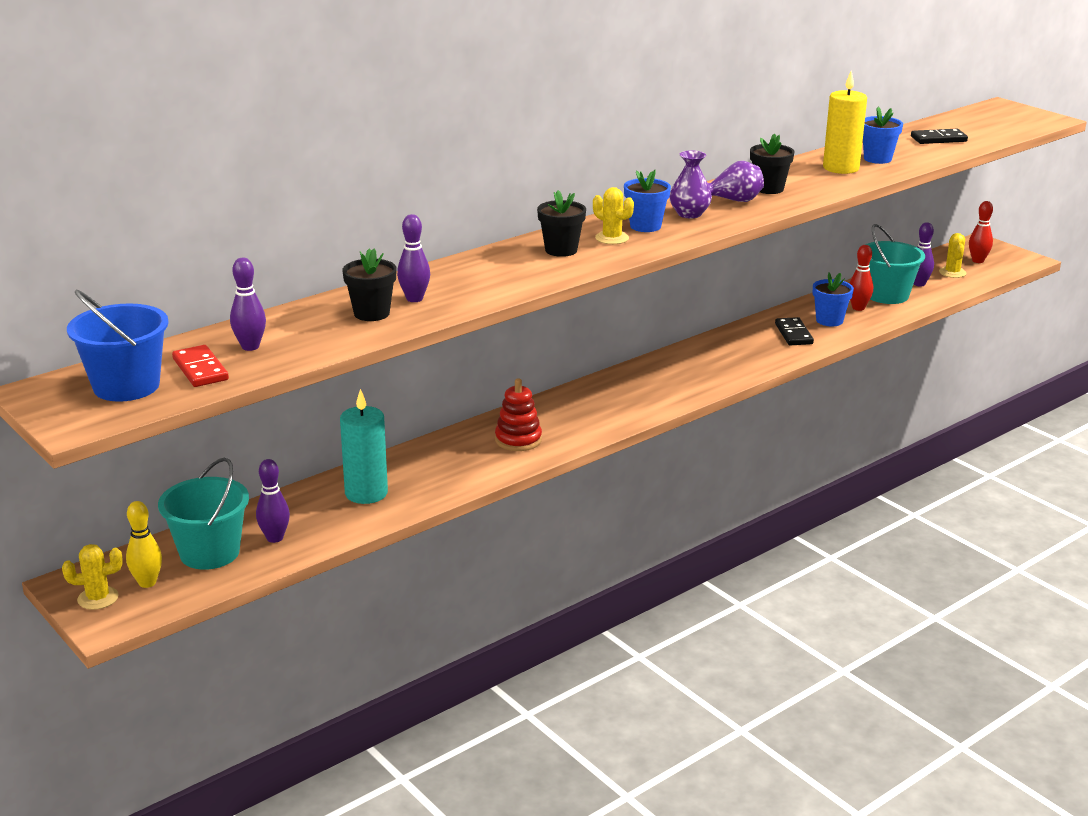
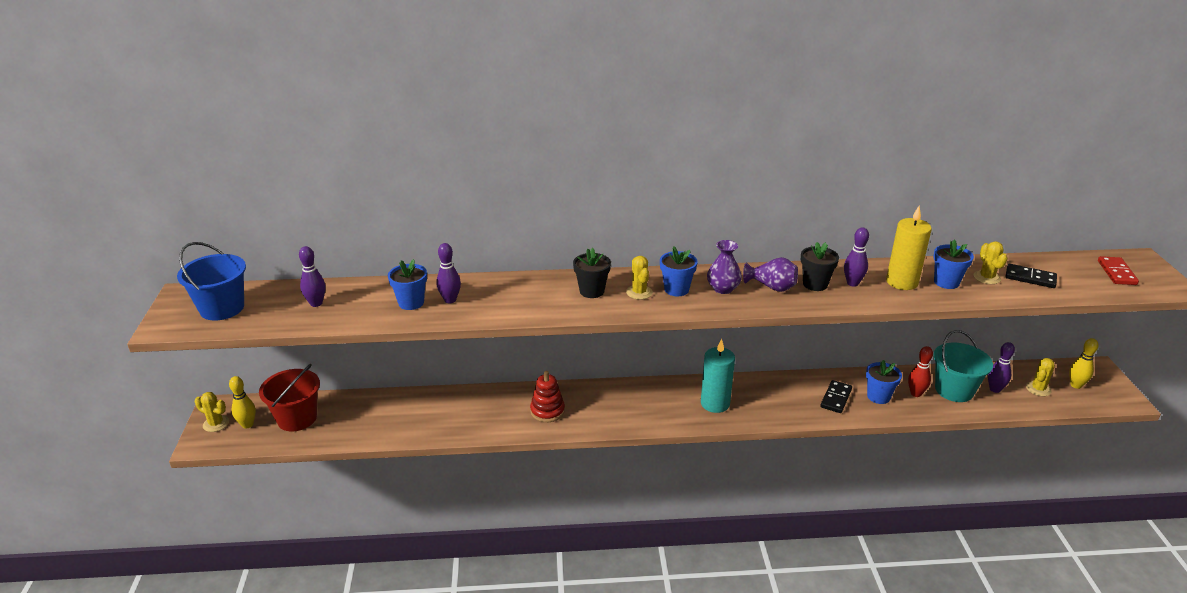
camera: 35 degrees right, 5 degrees up
(200, 369) = (270, 311): red domino -> red domino (1117, 273)
(209, 553) = (297, 418): turquoise bucket -> red bucket
(275, 538) = (338, 423): purple bowling pin -> purple bowling pin (852, 283)
(366, 493) = (418, 413): turquoise candle -> turquoise candle (715, 403)
(371, 313) = (411, 303): black flower pot -> blue flower pot
(904, 147) = (986, 277): none -> yellow cactus
(978, 261) = (1076, 385): red bowling pin -> yellow bowling pin

